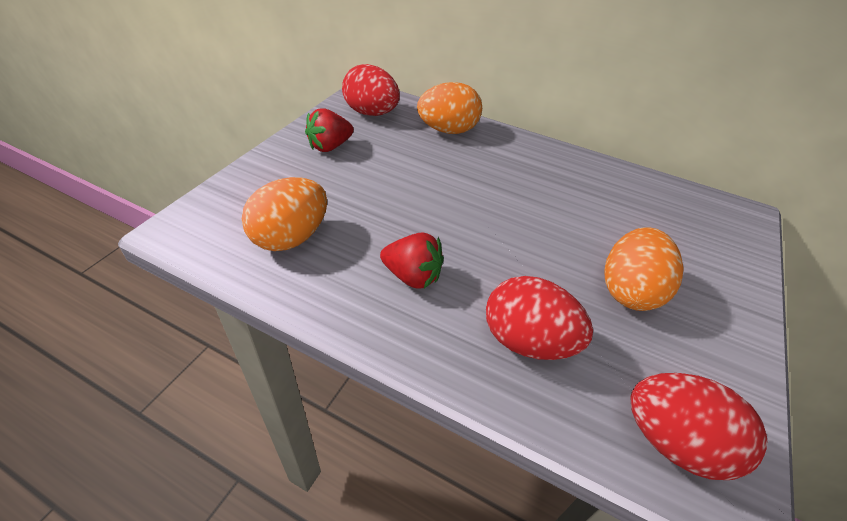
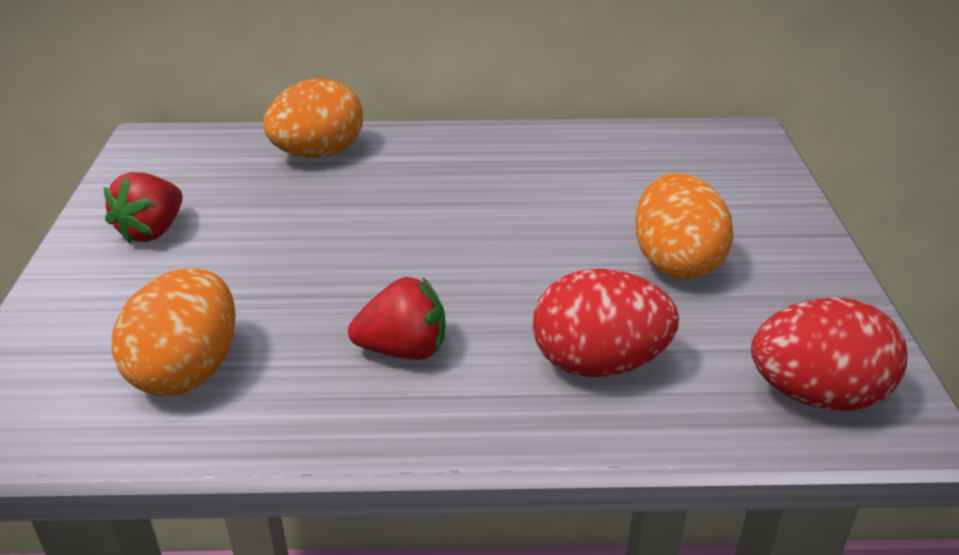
camera: 25 degrees left, 10 degrees down
(371, 113) = (183, 166): red egg -> none

